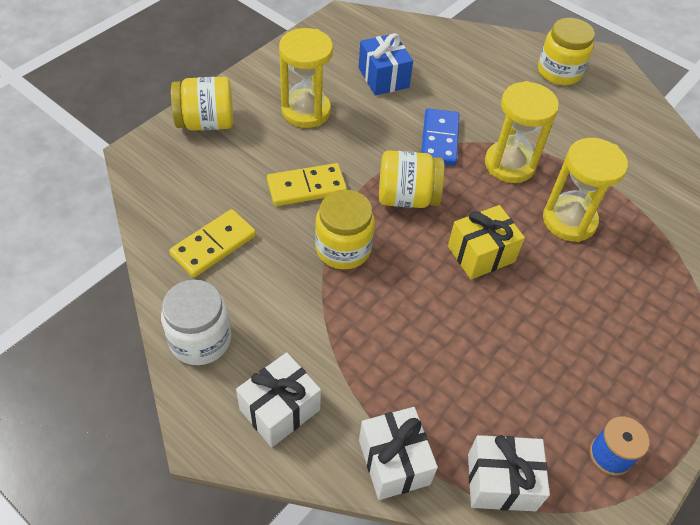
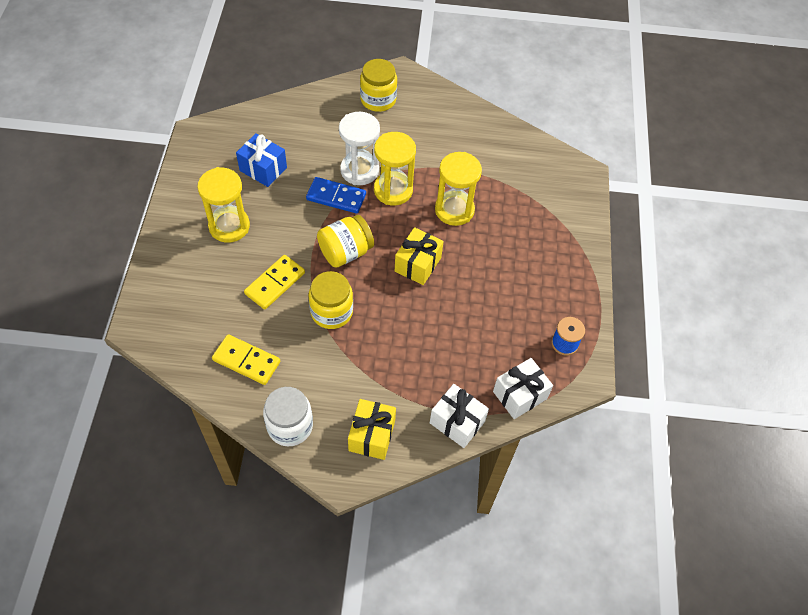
camera: 35 degrees left, 5 degrees up
(206, 123) = (164, 276): yellow jar -> none
(214, 245) = (246, 361): yellow domino -> yellow domino turned 75 degrees counterclockwise
(280, 409) = (372, 435): white gift -> yellow gift
(439, 139) = (336, 197): blue domino -> blue domino turned 45 degrees counterclockwise
(486, 127) = (359, 170): none -> white hourglass

